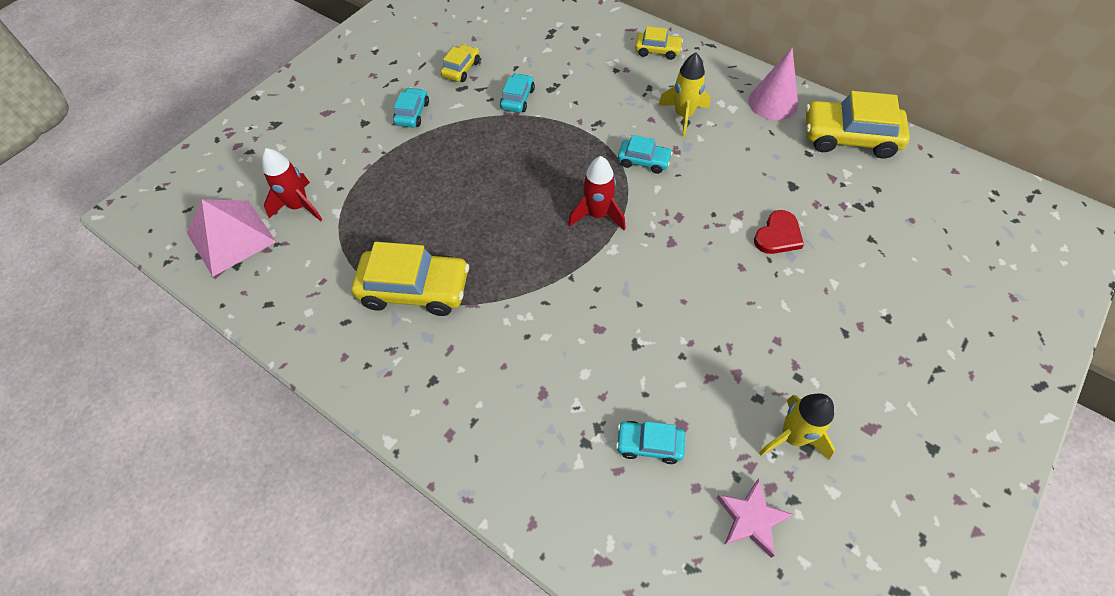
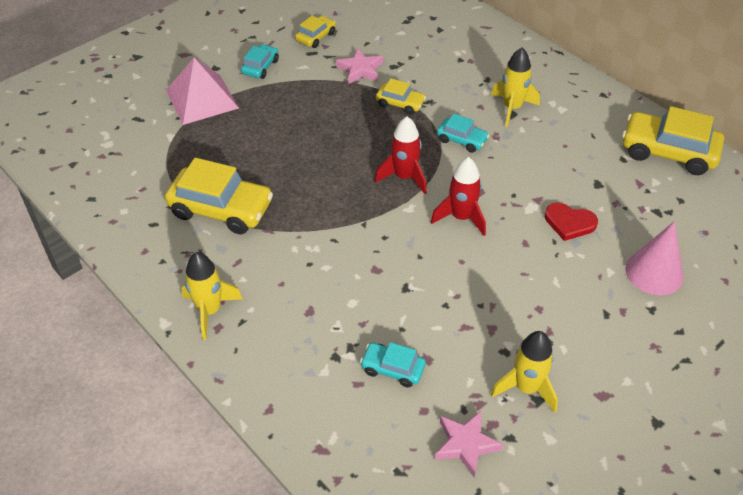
camera: 10 degrees right, 10 degrees down
(231, 237) = (74, 141): pink pyramid -> pink pyramid (202, 99)
(299, 206) = (139, 126): red rocket -> red rocket (461, 218)
(435, 416) = (210, 311): none -> yellow rocket
(517, 99) = (360, 70): turquoise car -> pink star
(657, 50) = (505, 49): yellow car -> yellow car (400, 103)
(773, 102) = (603, 110): pink cone -> pink cone (654, 272)
(778, 235) = (569, 223): red heart -> red heart turned 60 degrees clockwise

